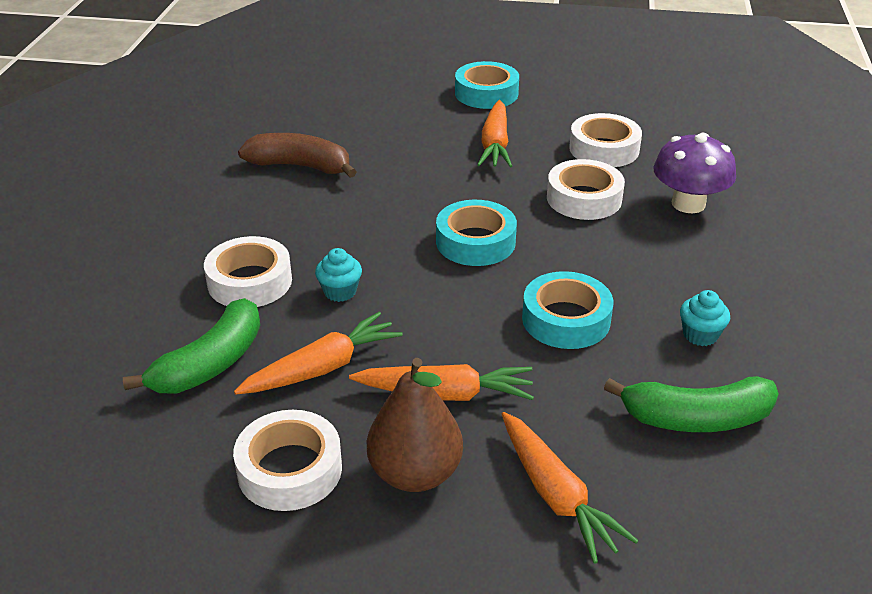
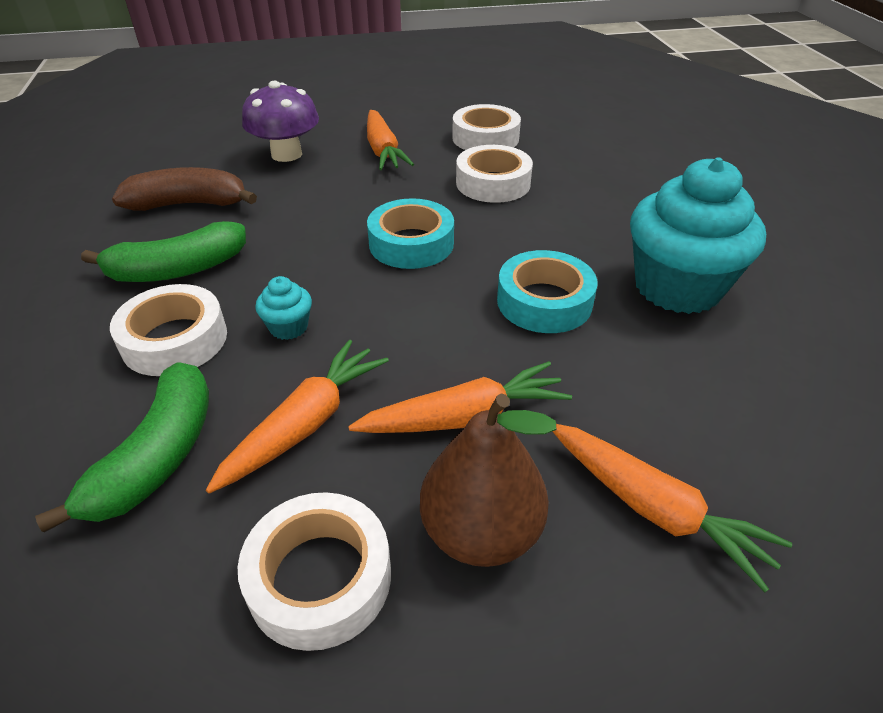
camera: 20 degrees left, 5 degrees up
(486, 93) = (351, 109): turquoise tape -> none
(688, 204) = (587, 171): purple mushroom -> purple mushroom (286, 154)
(696, 418) = (732, 373): green banana -> green banana (178, 269)
(700, 335) = (677, 287): turquoise cupcake -> turquoise cupcake, size x2.41

